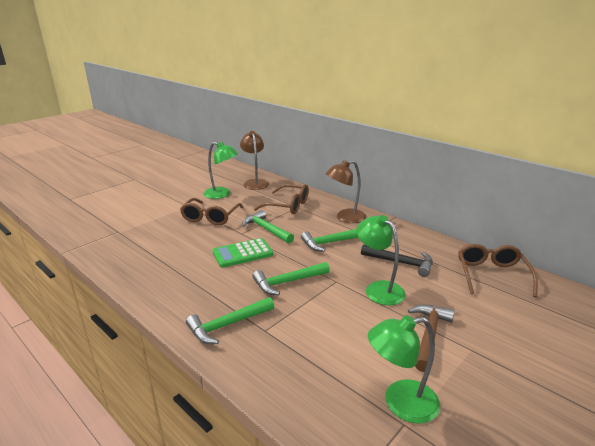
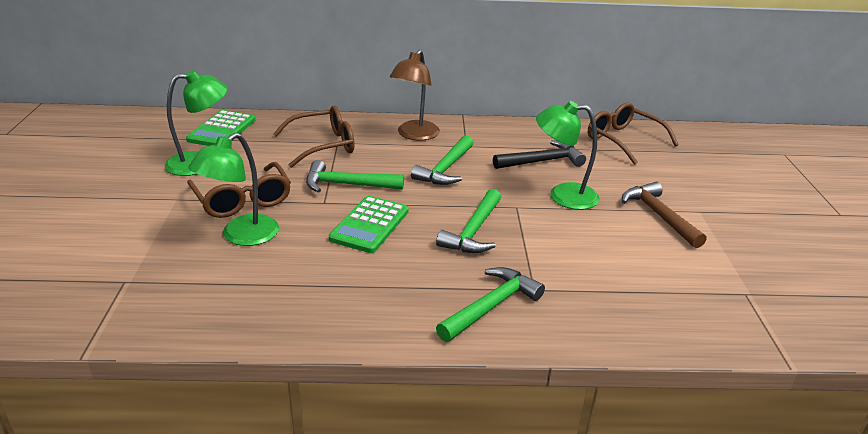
camera: 45 degrees left, 5 degrees up
(227, 325) = (491, 306): green hammer -> green hammer turned 150 degrees counterclockwise
(255, 182) = (222, 130): brown lamp -> green calculator
(400, 403) = (721, 280): green lamp -> green lamp (241, 236)

